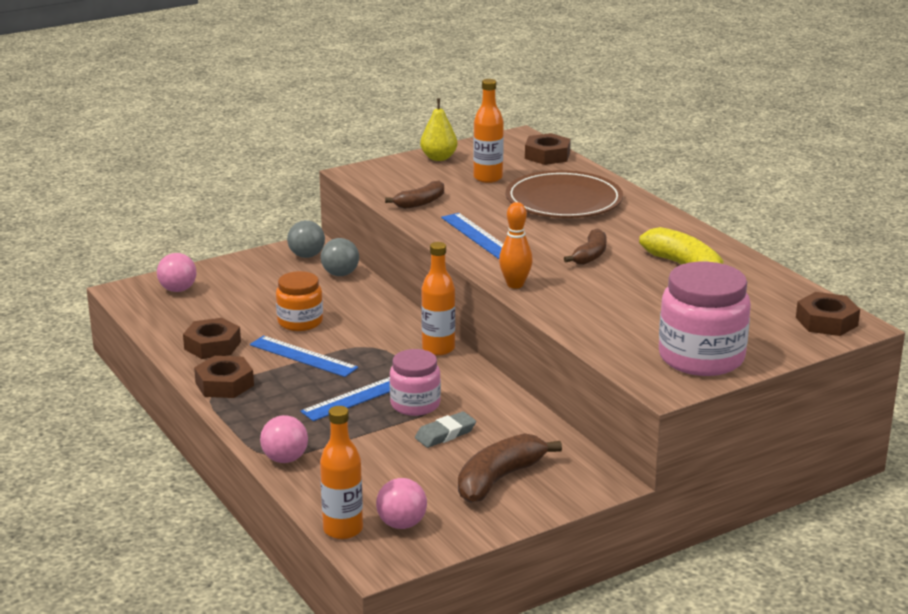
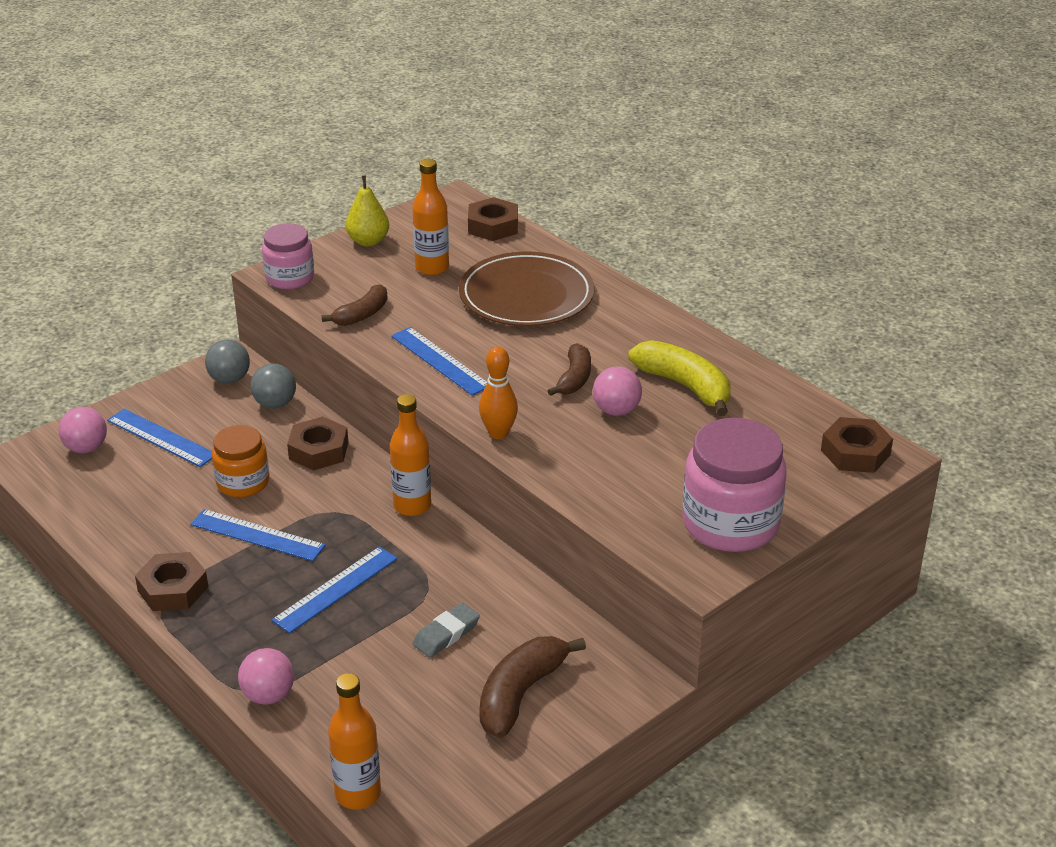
camera: 10 degrees left, 10 degrees up
(212, 345) = (146, 530): brown nut -> brown nut (318, 450)
(241, 288) = (161, 437): none -> blue ruler
(402, 524) = (424, 776): pink ball -> pink ball (616, 410)
(415, 404) = (402, 593): pink jar -> pink jar (290, 278)

